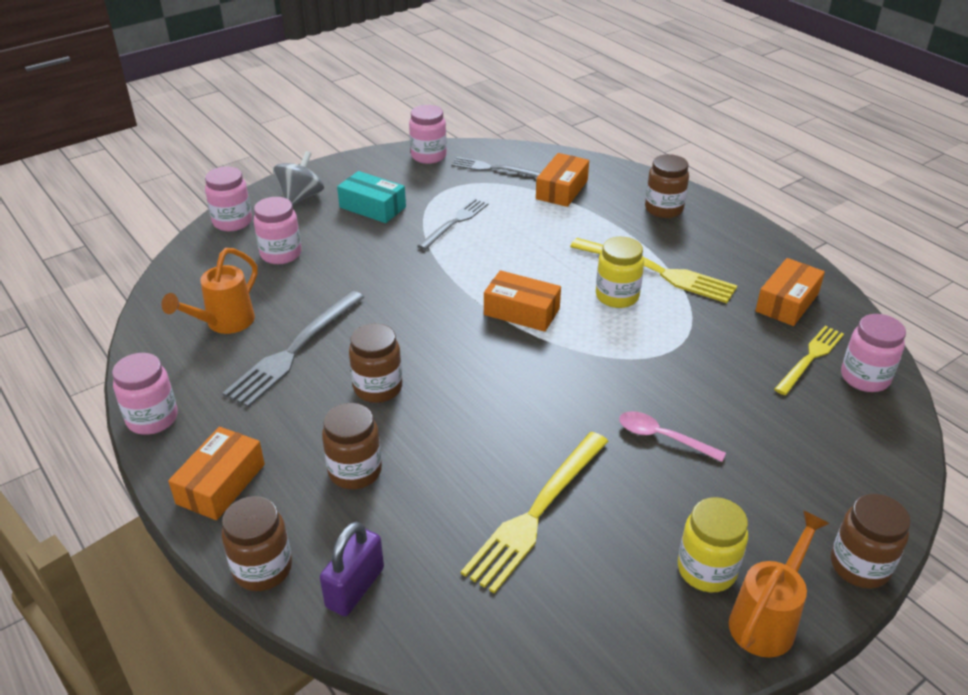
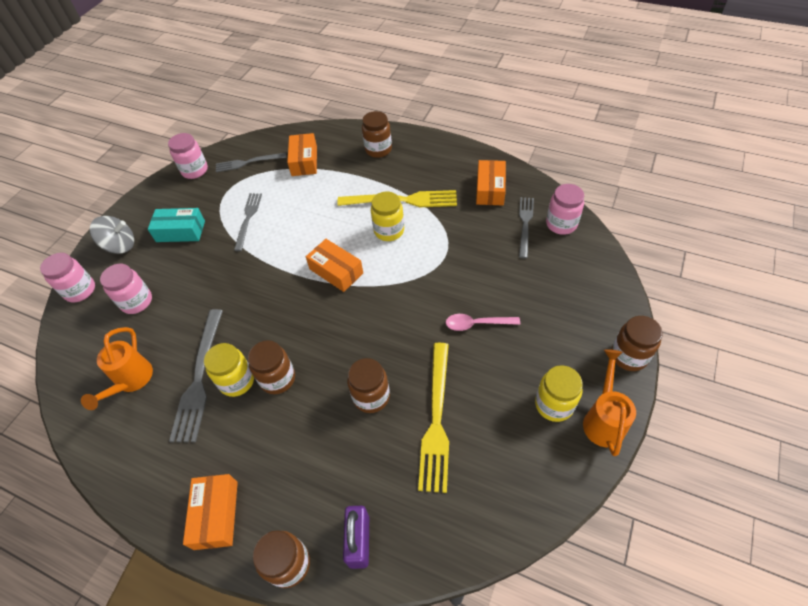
camera: 25 degrees left, 15 degrees up
(152, 419) = (129, 490): pink jar -> none
(301, 197) = (120, 245): grey spinning top -> grey spinning top turned 90 degrees clockwise
(332, 370) = (237, 381): none -> yellow jar
(355, 471) = (303, 452): brown jar -> brown jar (371, 396)
(521, 311) = (336, 271): orange box -> orange box turned 45 degrees clockwise
(810, 358) = (525, 224): yellow fork -> grey fork

